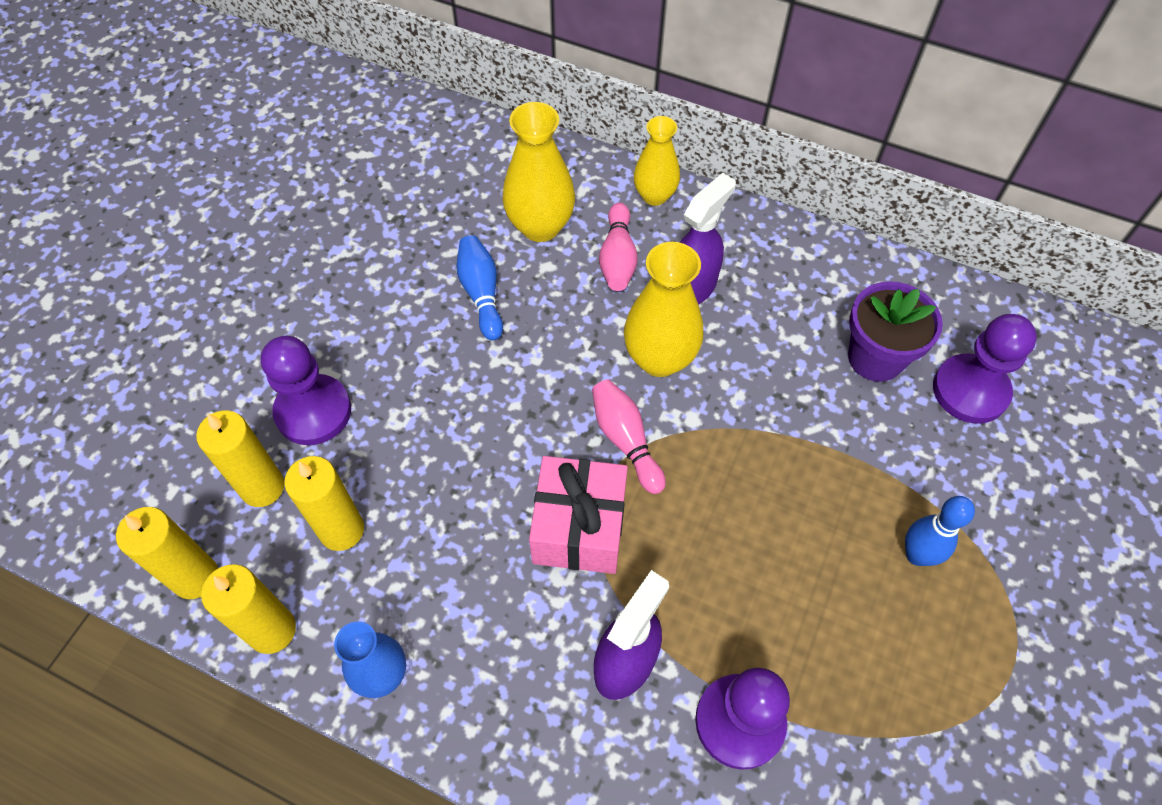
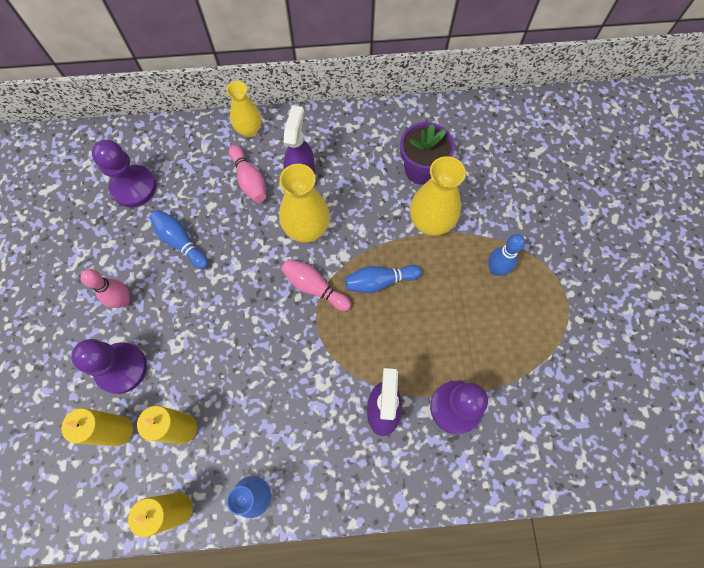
camera: 30 degrees left, 10 degrees up
(195, 577) = (111, 506): yellow candle -> none
(366, 330) = (123, 301): none -> pink bowling pin
(540, 226) = (192, 182): yellow vase -> yellow vase (430, 223)
(579, 527) = (317, 351): pink gift -> none
(725, 480) = (380, 281): none -> blue bowling pin
(970, 390) = (477, 164): purple pawn -> purple pawn (133, 187)

